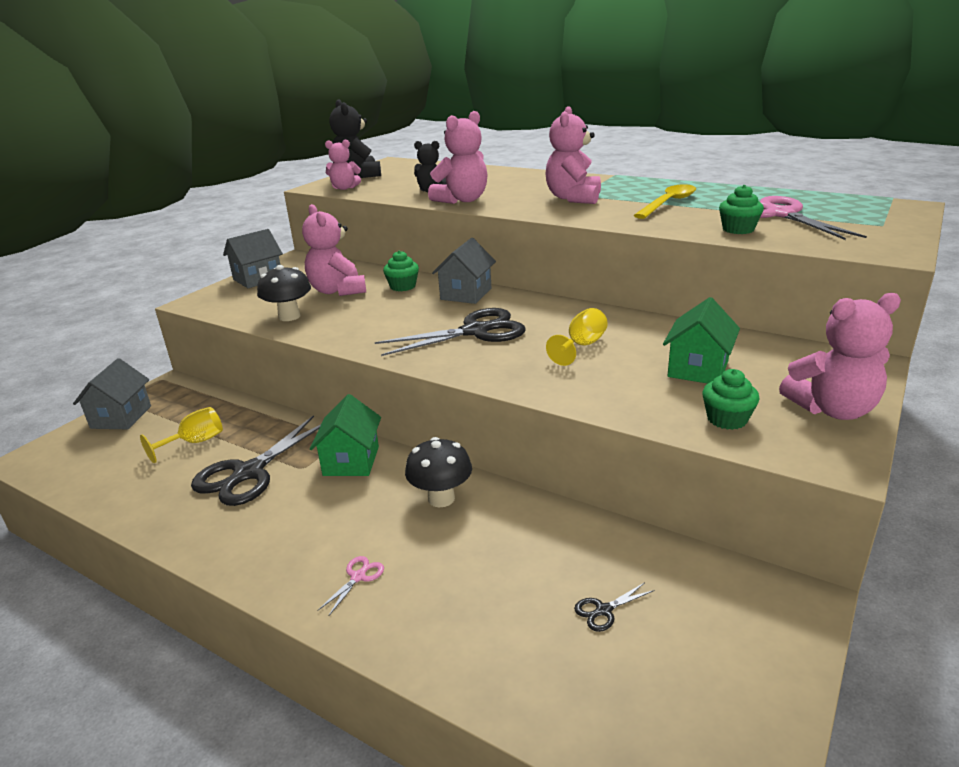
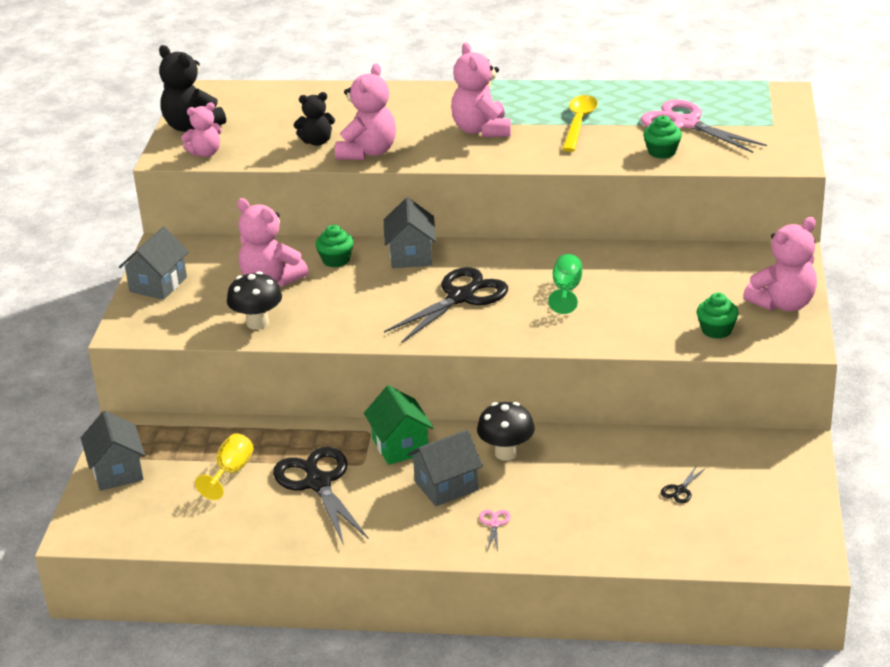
camera: 25 degrees left, 5 degrees up
(248, 473) = (318, 482): black scissors -> black scissors turned 150 degrees clockwise
(352, 515) = (446, 486): none -> grey house
(582, 346) = (566, 290): yellow goblet -> green goblet
(698, 369) = (672, 291): green house -> none

